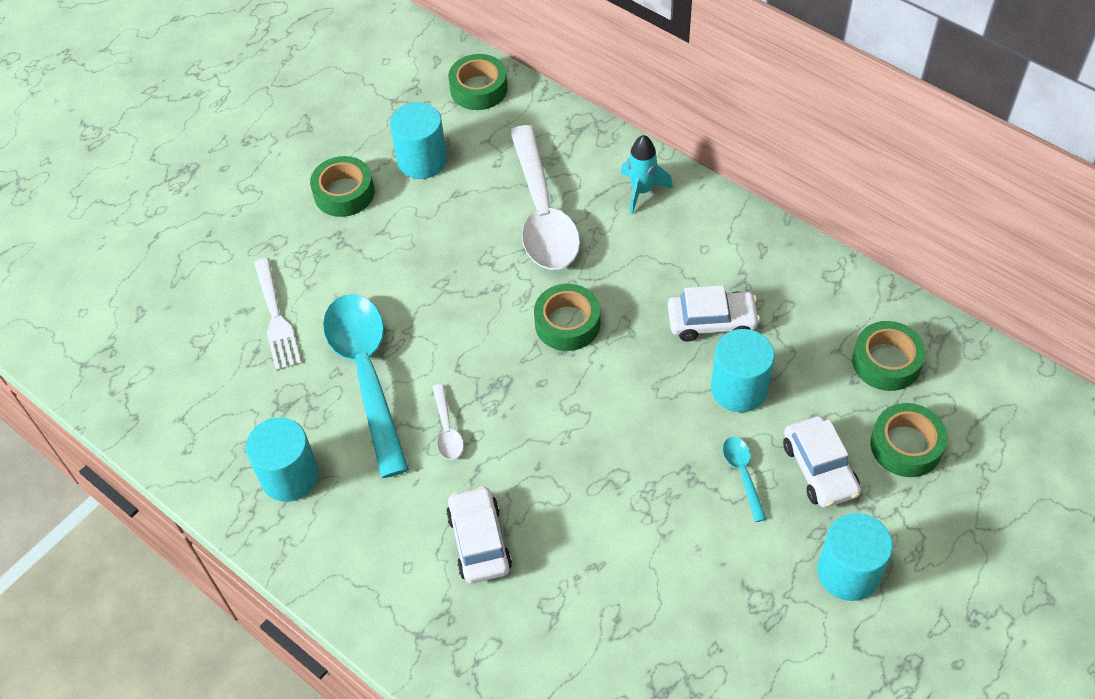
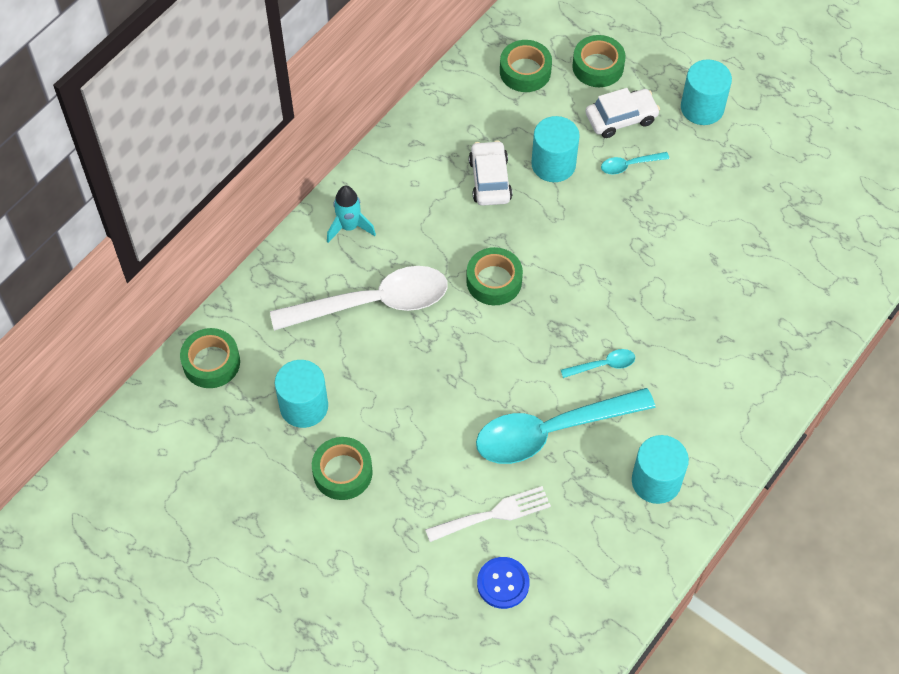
camera: 95 degrees left, 5 degrees up
(198, 325) = (503, 583): none -> blue button
(447, 429) = (603, 365): white spoon -> turquoise spoon
(479, 541) = (702, 336): white car -> none

